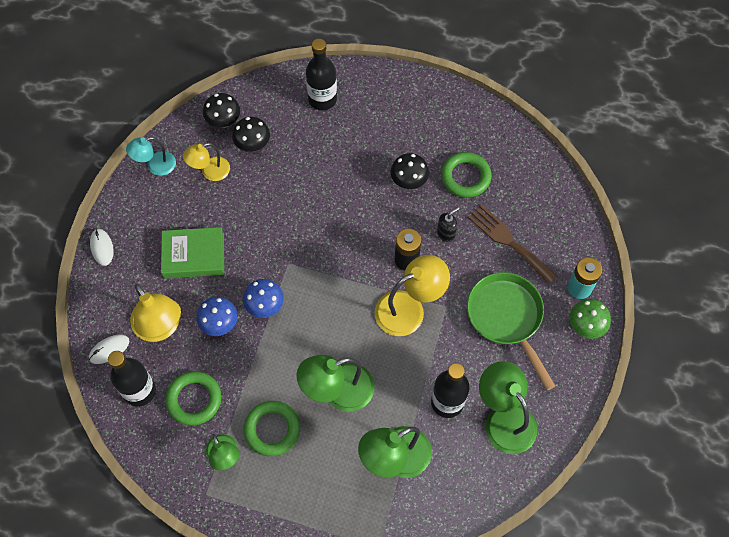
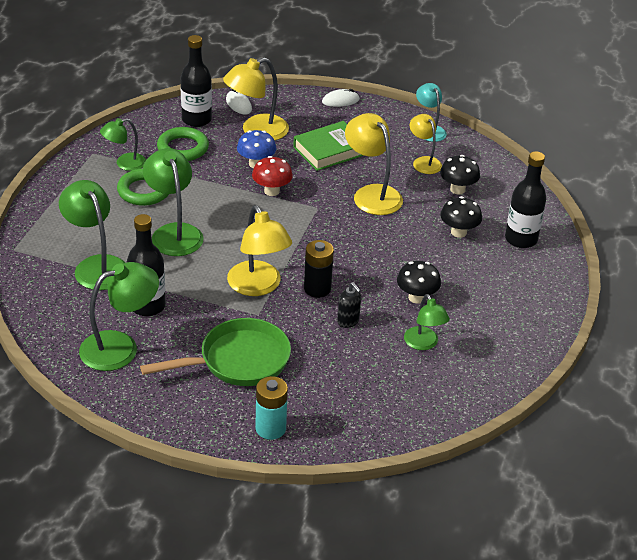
camera: 90 degrees right, 25 degrees down
(194, 255) = (329, 150): green book -> green book turned 60 degrees clockwise
(224, 121) = (485, 172): black mushroom -> black mushroom (458, 232)
(264, 217) = (372, 194): none -> yellow lamp
(265, 306) = (271, 191): blue mushroom -> red mushroom
(465, 177) = (424, 344): green ring -> green lamp
(508, 241) = (336, 372): brown fork -> none
(585, 326) = (219, 428): green mushroom -> none

